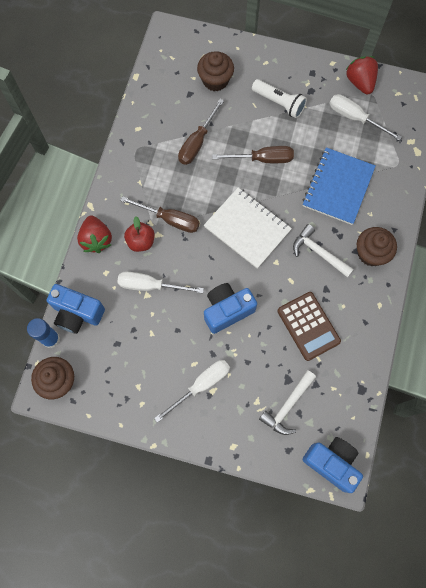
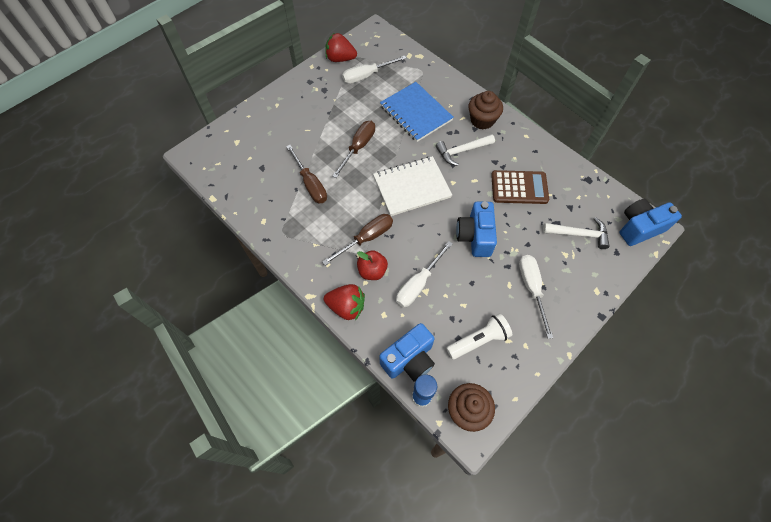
camera: 60 degrees left, 10 degrees down
(215, 80) = (264, 144): brown cupcake -> none
(279, 103) = (318, 113): white flashlight -> white flashlight (478, 340)
(287, 406) = (579, 234): white hammer -> white hammer turned 60 degrees counterclockwise

